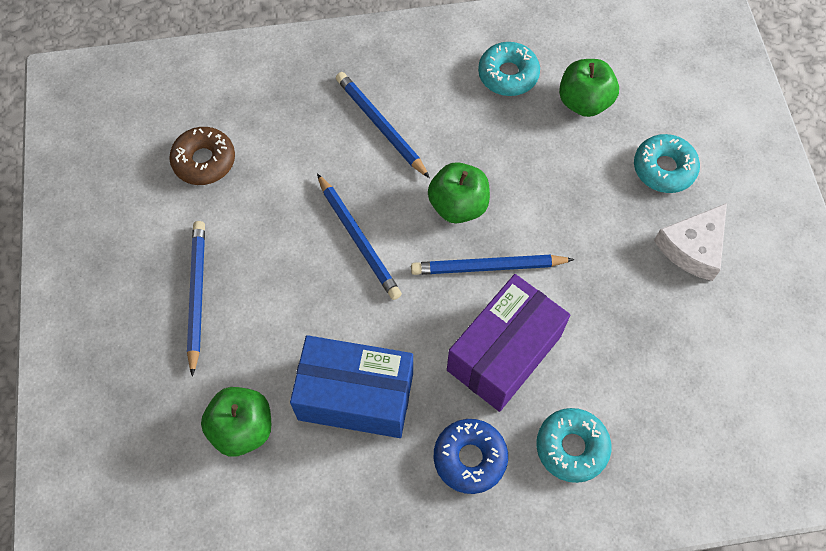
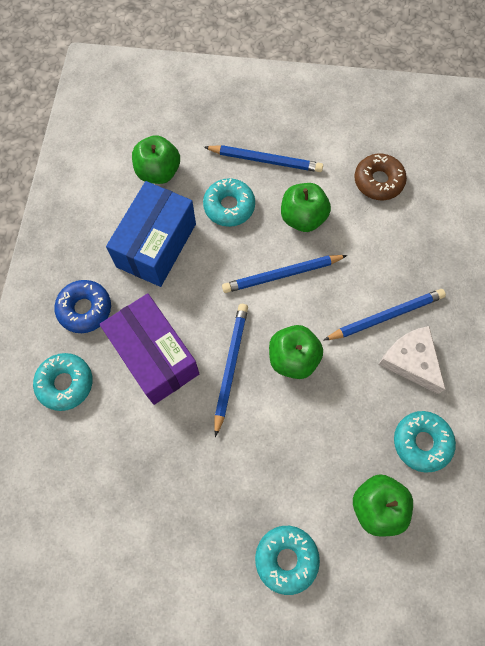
camera: 105 degrees right, 5 degrees up
(274, 233) = (303, 218): none -> green apple
(277, 322) = (229, 206): none -> turquoise donut
(693, 247) = (199, 553): white cheese -> white cheese (411, 361)

